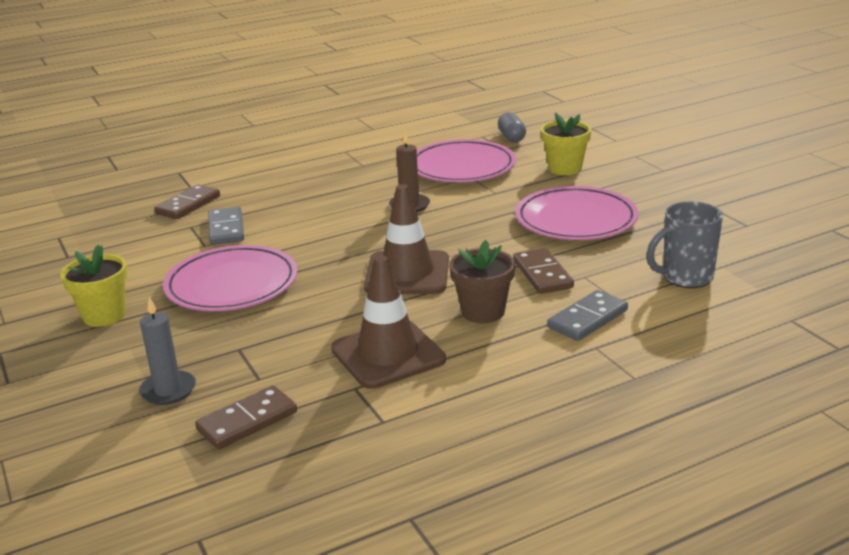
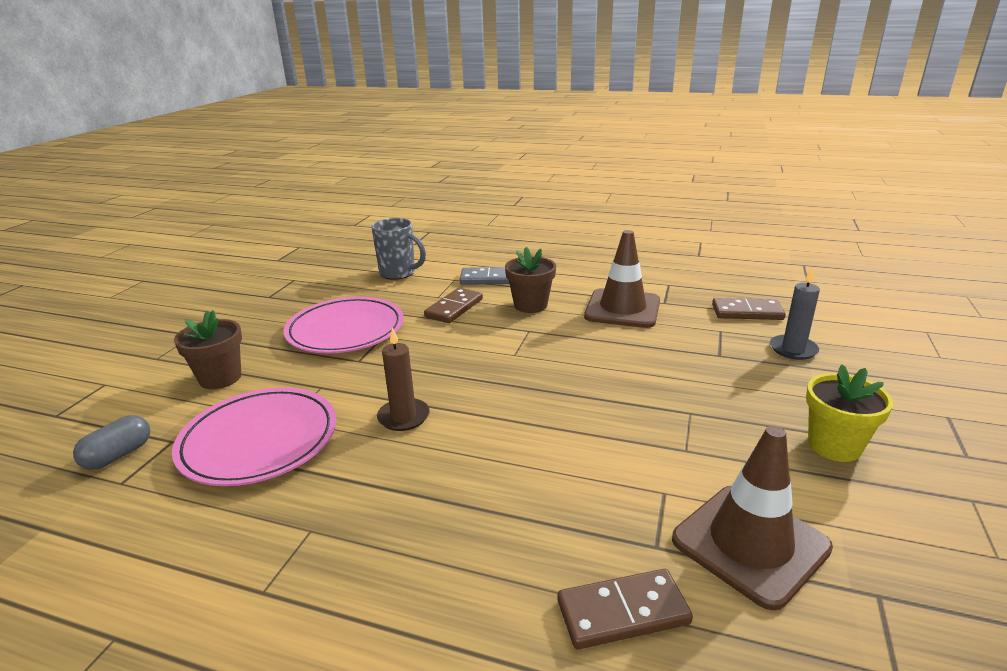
camera: 135 degrees left, 0 degrees up
(226, 229) = (615, 507): grey domino -> none
(232, 284) = (677, 415): pink plate -> none
(407, 274) = (528, 350): brown traffic cone -> brown traffic cone (750, 543)
(565, 168) = (220, 378): yellow flower pot -> brown flower pot

